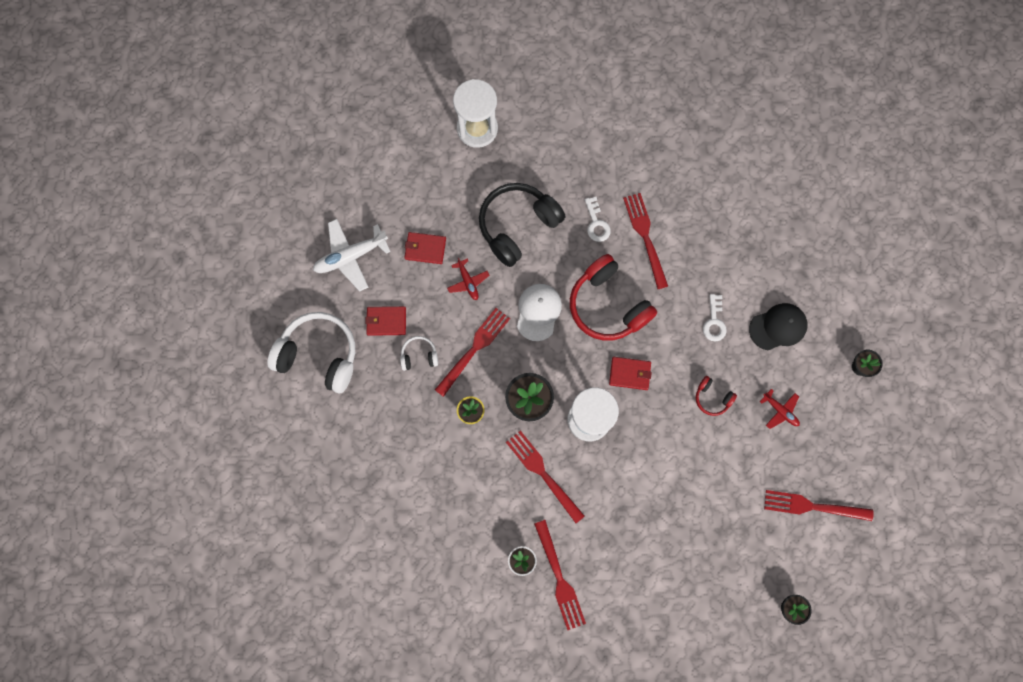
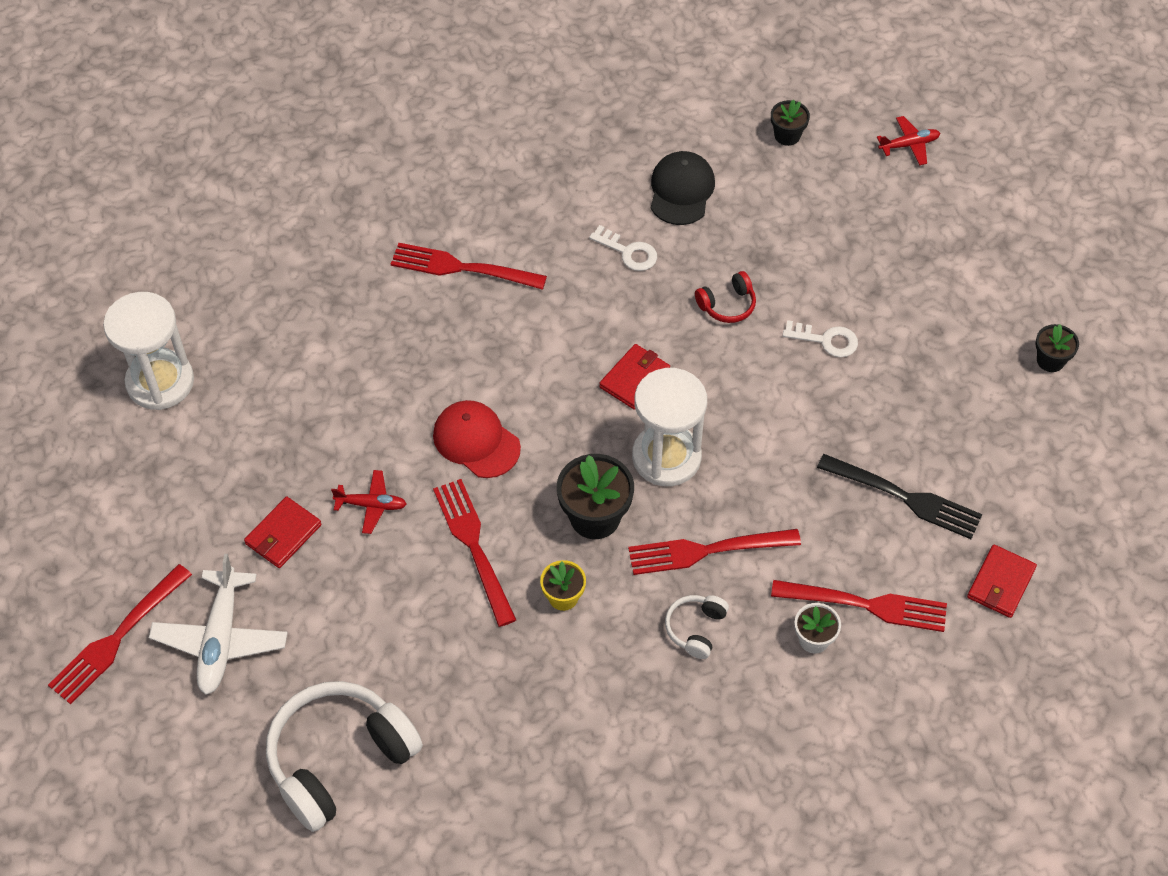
camera: 60 degrees left, 20 degrees down
(386, 321) = (353, 640): red wallet -> red wallet (1001, 583)
(419, 356) = (434, 622): white headphones -> white headphones (696, 629)
(518, 226) = (337, 404): black headphones -> none
(538, 312) = (476, 441): white cap -> red cap
(596, 223) = (403, 312): white key -> white key (826, 340)
(608, 305) = (524, 356): red headphones -> none
(641, 566) = (905, 497): none -> black fork
(780, 410) = (790, 242): red plane -> red plane (909, 145)
(813, 506) = (934, 271): red fork -> red fork (117, 637)

